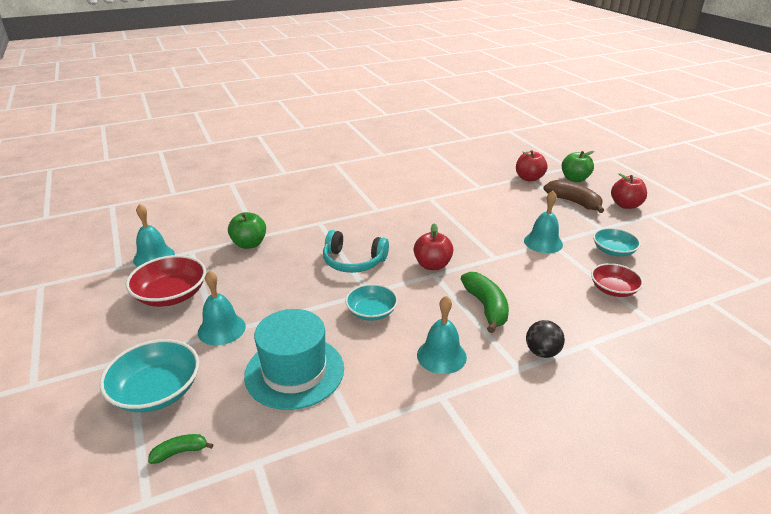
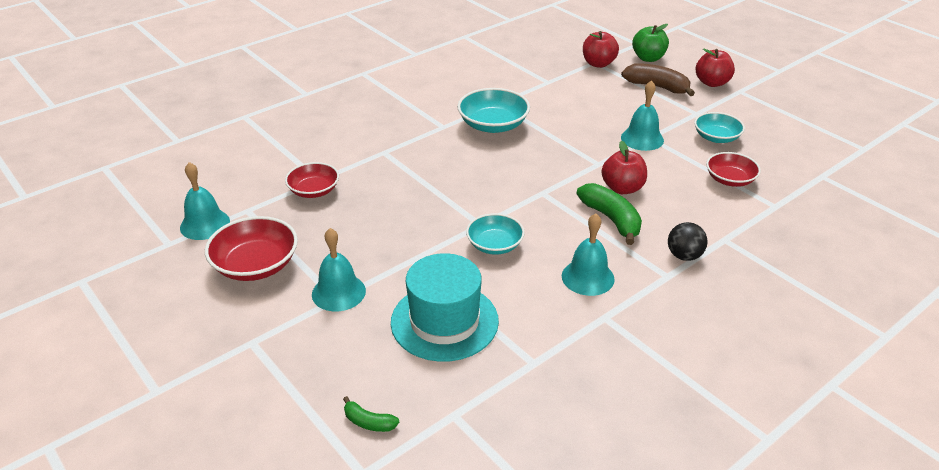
camera: 15 degrees left, 5 degrees up
(156, 391) = (305, 370): turquoise bowl -> turquoise bowl (493, 125)
(180, 452) = (369, 422): green banana -> green banana turned 120 degrees counterclockwise
(249, 244) = (314, 190): green apple -> red bowl
(353, 261) = (447, 192): turquoise headphones -> none
(432, 265) = (536, 183): red apple -> red apple (622, 188)

